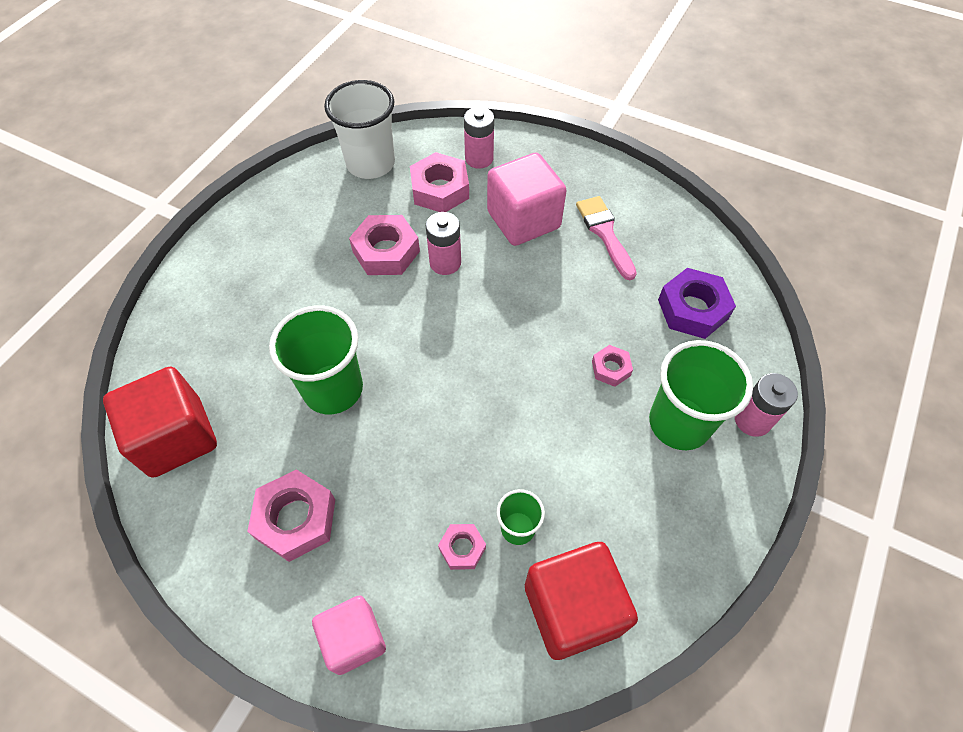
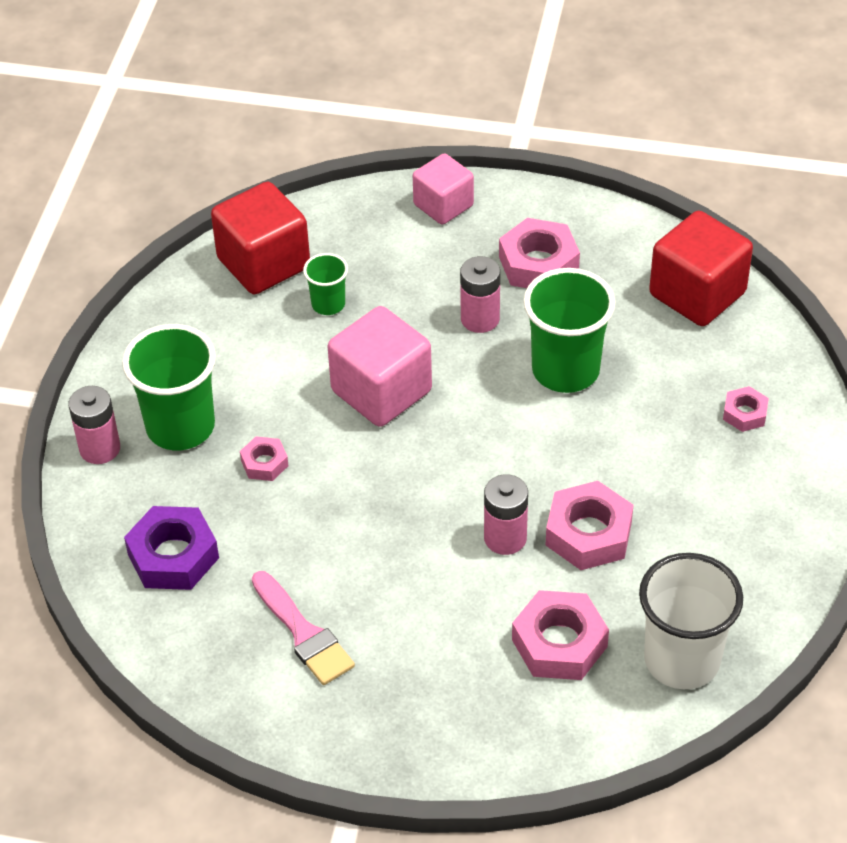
camera: 165 degrees right, 10 degrees down
(462, 548) = (375, 279): pink nut -> pink nut (745, 413)
(479, 158) = (524, 712): pink battery -> pink battery (480, 319)
(523, 220) = (422, 625): pink cube -> pink cube (381, 391)

